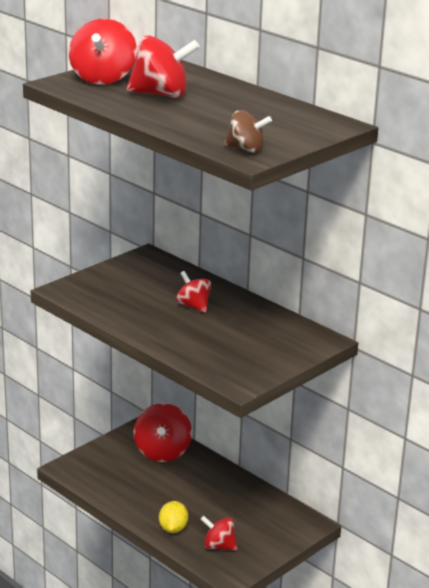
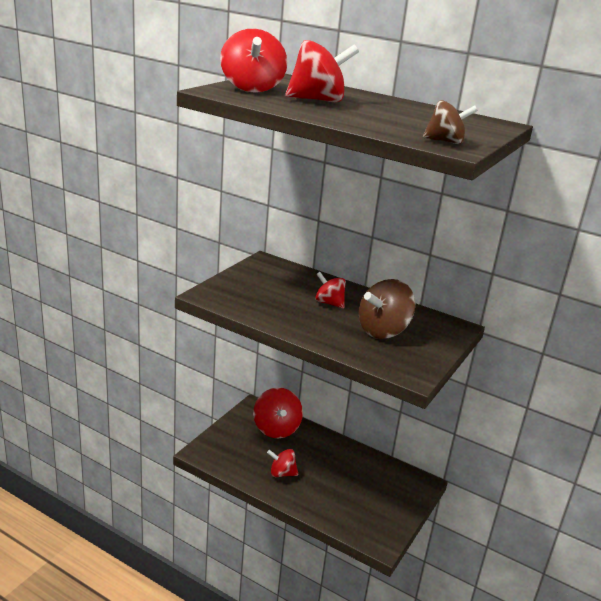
camera: 15 degrees left, 0 degrees up
(173, 528) = (313, 502): yellow lemon -> none
(218, 546) = (359, 514): red spinning top -> red spinning top (282, 473)
(235, 338) = (383, 331): none -> brown spinning top

